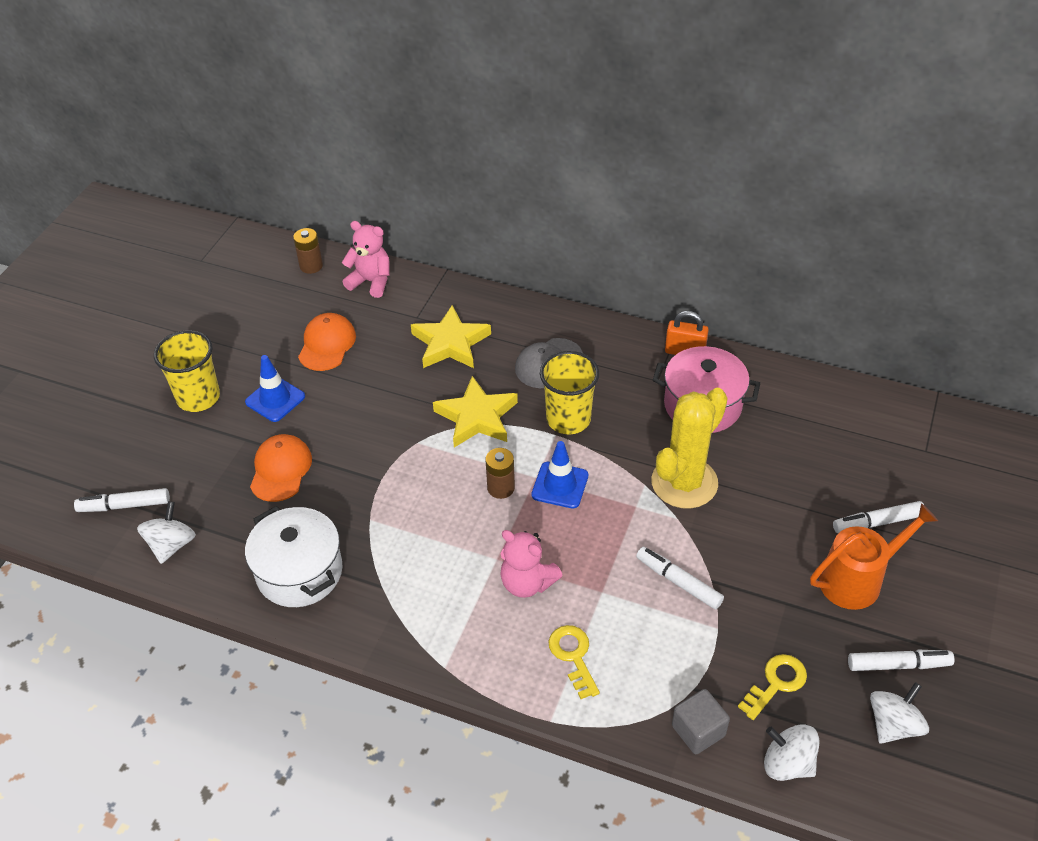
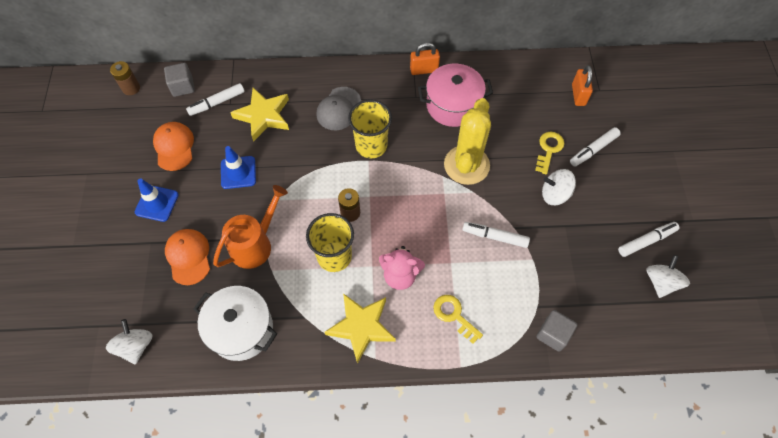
camera: 25 degrees left, 15 degrees up
(124, 505) = (83, 329): white marker -> white marker (217, 103)
(198, 397) = (97, 222): yellow cup -> yellow cup (334, 256)
(371, 282) = (182, 86): pink teddy bear -> grey cube
(477, 417) = (309, 166): yellow star -> yellow star (361, 327)
(560, 485) = (388, 196): blue traffic cone -> blue traffic cone (238, 172)
(776, 683) = (583, 282): yellow key -> yellow key (548, 149)
(787, 764) = (614, 333): white spinning top -> white spinning top (555, 194)
(857, 579) = (599, 193): orange watering can -> orange watering can (255, 244)
(890, 447) = (578, 95): none -> orange padlock

